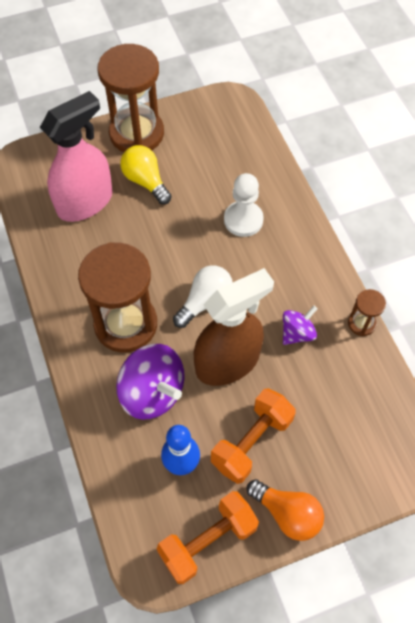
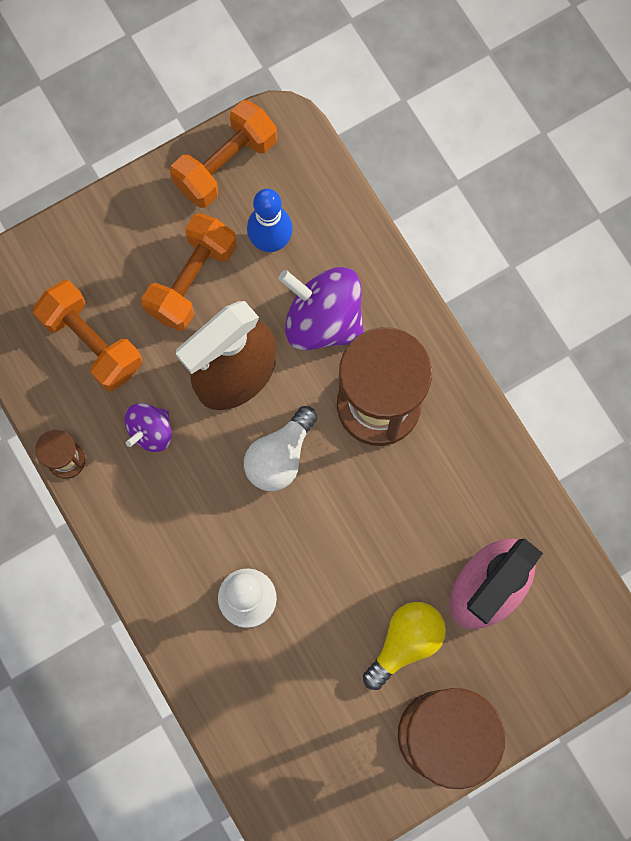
camera: 170 degrees right, 15 degrees up
(146, 181) = (405, 643): yellow light bulb -> yellow light bulb turned 90 degrees counterclockwise
(287, 513) = (141, 207): orange light bulb -> none
(337, 405) = (92, 342): none -> orange dumbbell

